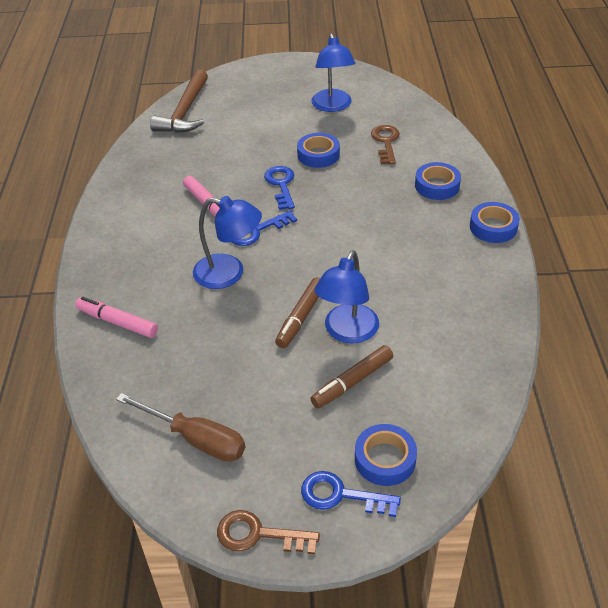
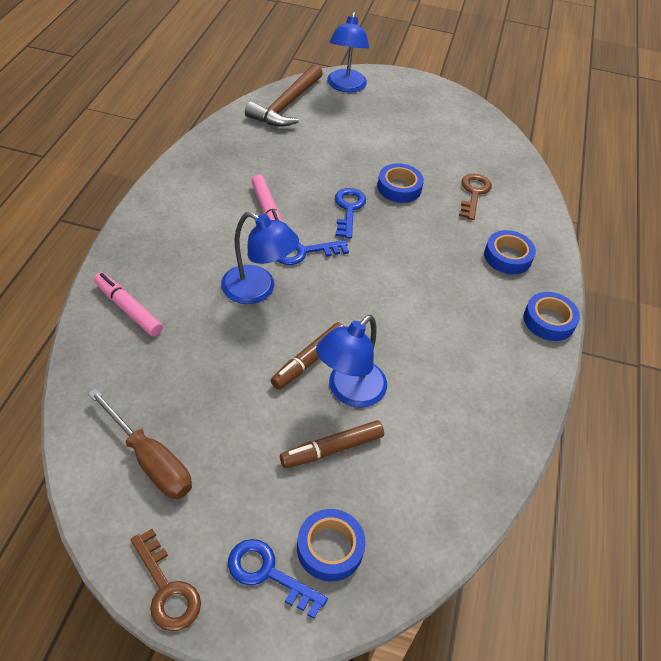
camera: 10 degrees right, 5 degrees up
(258, 535) = (167, 589): brown key -> brown key turned 150 degrees counterclockwise
(333, 106) = (435, 139): blue lamp -> blue lamp (345, 86)

